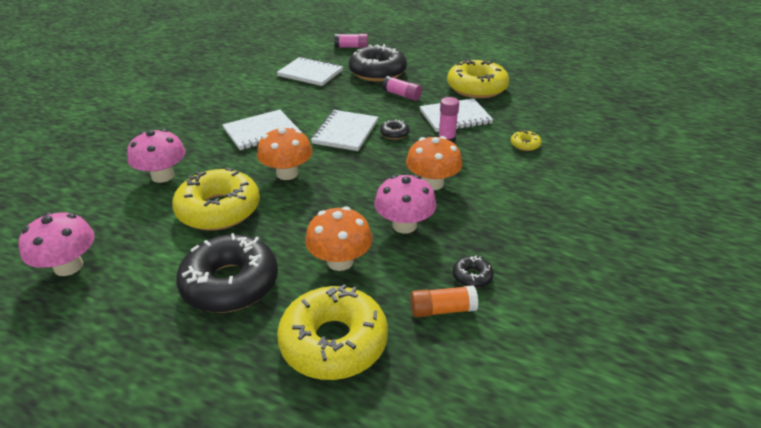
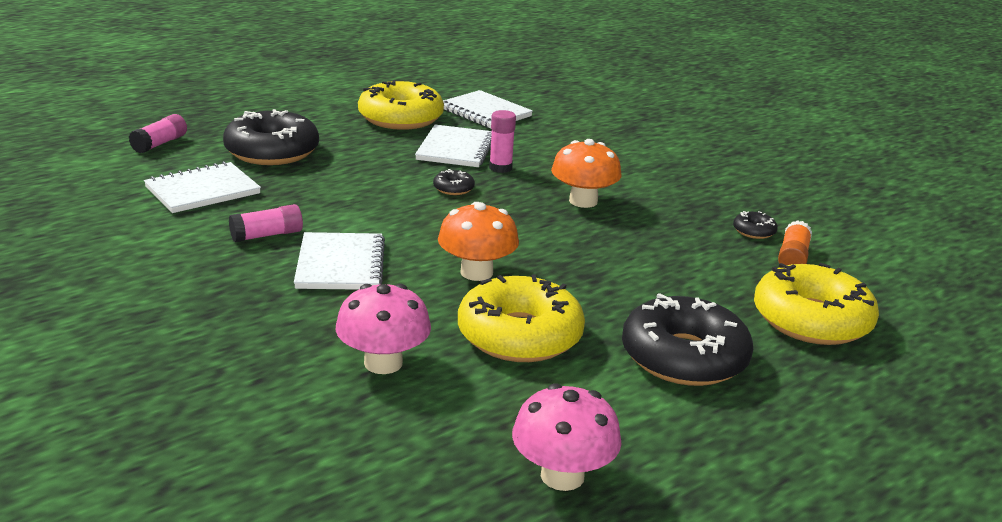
camera: 65 degrees left, 10 degrees down
(340, 261) = (687, 285): orange mushroom -> none
(345, 132) = (414, 213): white notebook -> white notebook (485, 112)
(402, 95) = (361, 157): pink glue stick -> pink glue stick (267, 235)
(404, 225) = (648, 236): pink mushroom -> none
(525, 145) = (554, 139): yellow donut -> none

